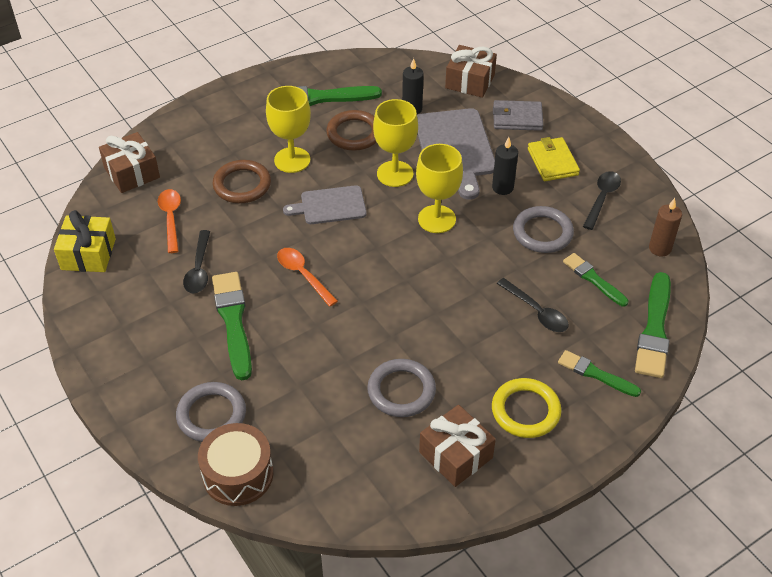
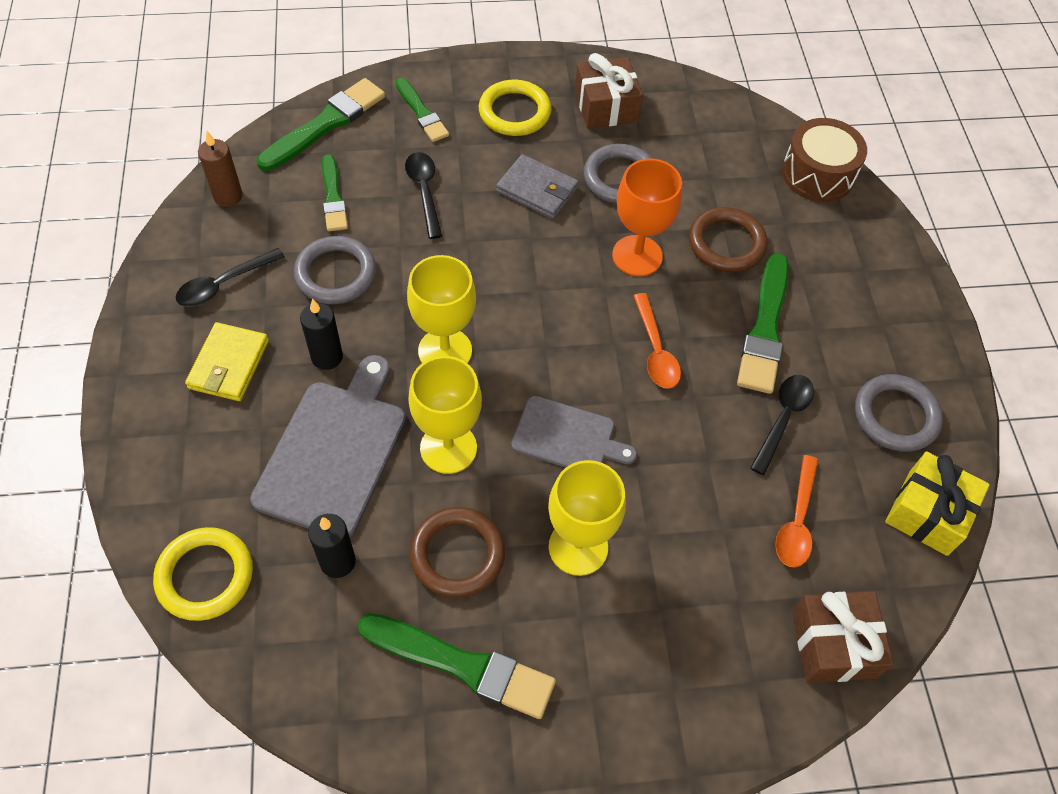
camera: 155 degrees left, 10 degrees up
(211, 415) = (825, 237): grey ring -> grey ring (895, 416)
(242, 185) = (672, 534): brown ring -> brown ring (726, 243)
(351, 333) = (637, 256): none -> orange goblet
(470, 81) = (205, 576): brown gift -> yellow ring
(517, 118) = (204, 462): grey wallet -> grey wallet (537, 190)

